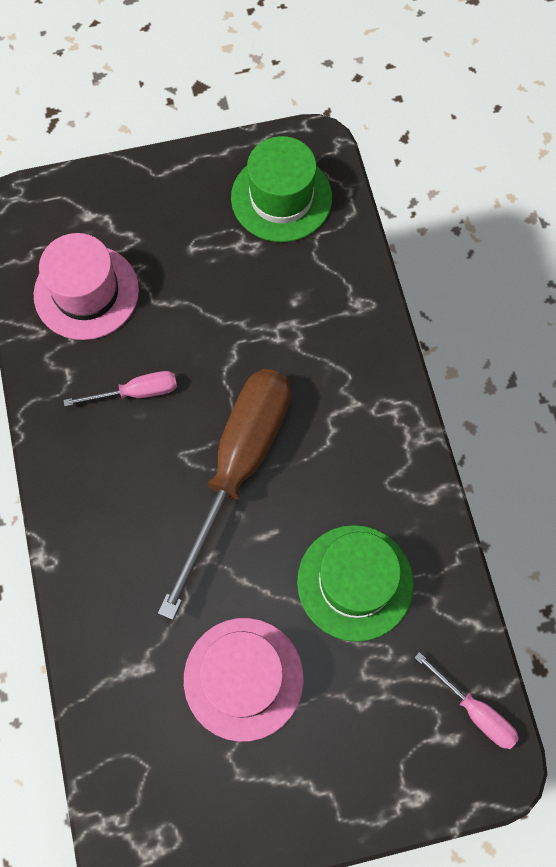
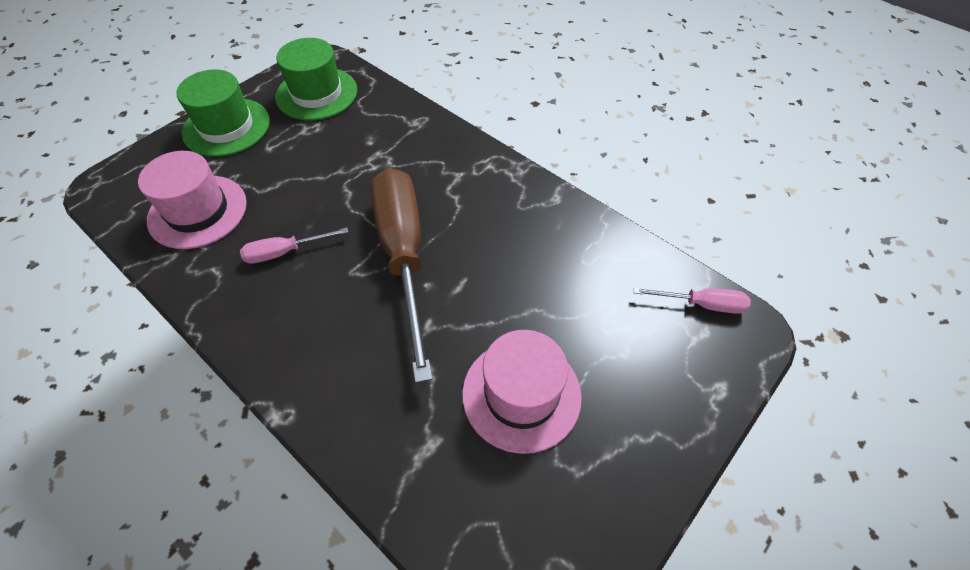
camera: 35 degrees left, 15 degrees down
(136, 392) = (285, 252): pink screwdriver -> pink screwdriver turned 150 degrees counterclockwise
(355, 582) = (549, 276): green hat -> green hat (226, 127)

